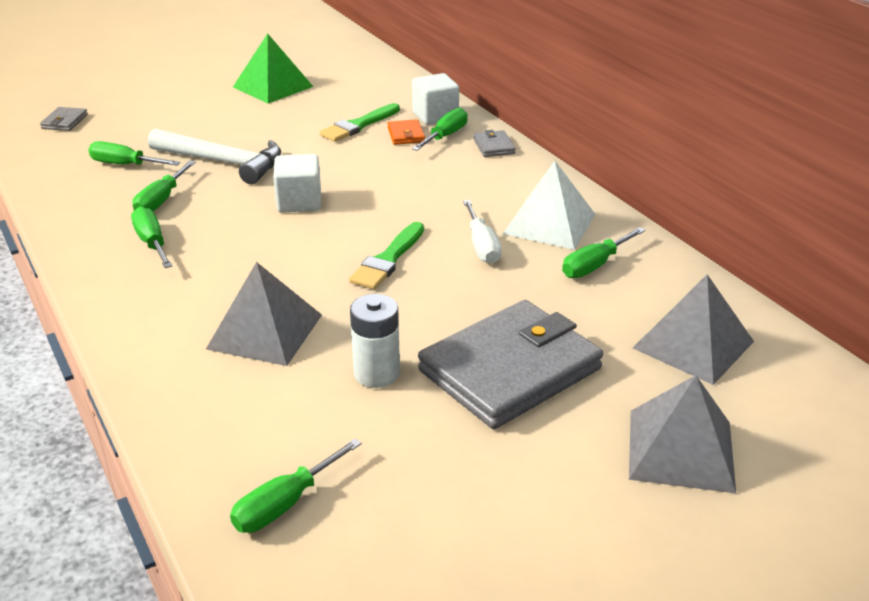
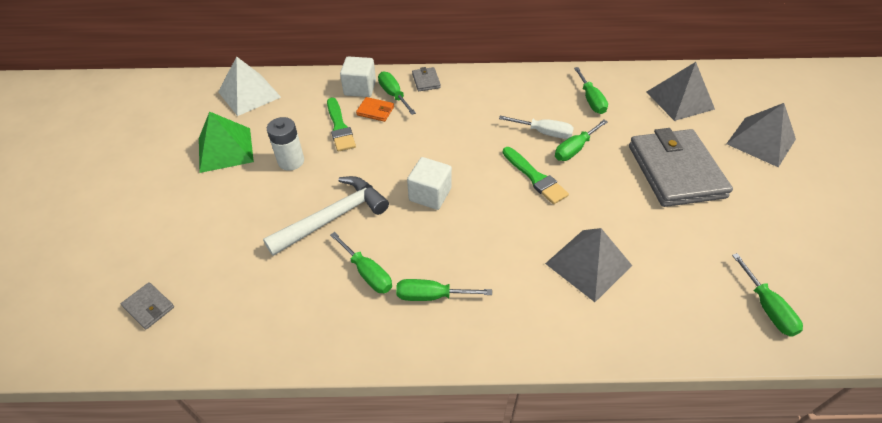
camera: 60 degrees left, 15 degrees up
(125, 165) = (282, 281): green screwdriver -> green screwdriver (574, 149)
(376, 373) = (657, 226): white battery -> white battery (291, 161)
(494, 146) = (426, 81): grey wallet -> grey wallet turned 60 degrees clockwise
(549, 224) = (536, 97): white pyramid -> white pyramid (249, 94)

